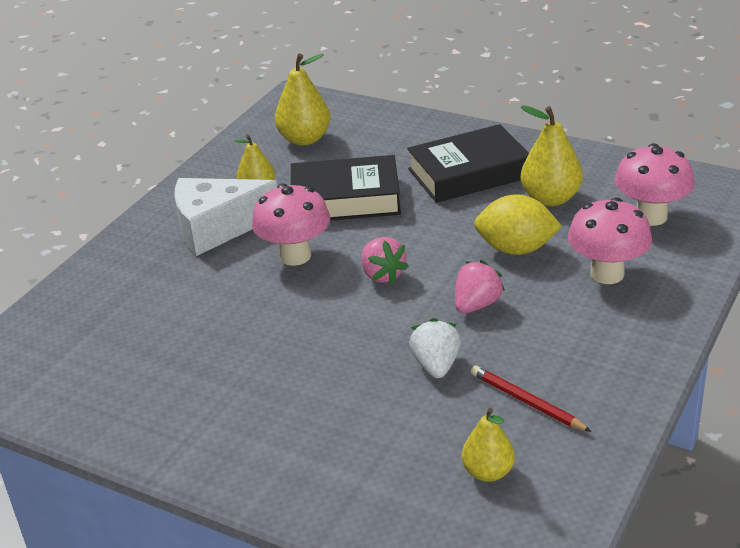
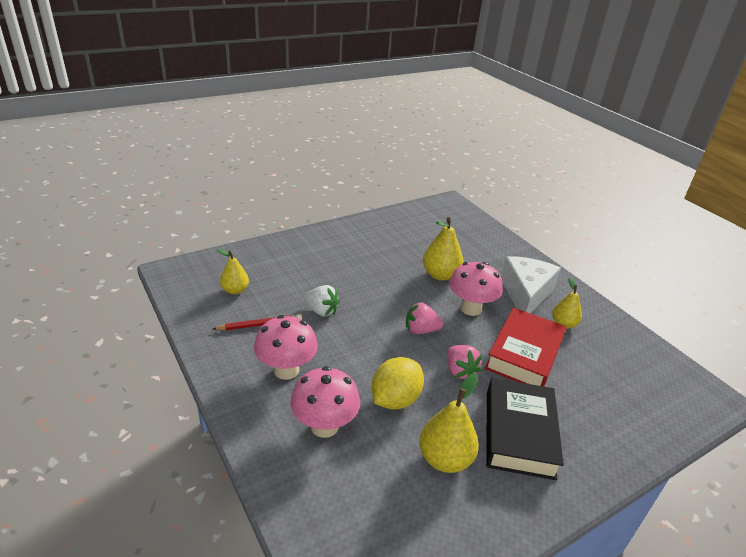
camera: 115 degrees right, 0 degrees up
(304, 139) = (631, 373): yellow pear -> yellow pear (440, 275)
(345, 199) = (524, 354): black book -> red book
(476, 305) = (355, 350): pink strawberry -> pink strawberry (459, 371)
(651, 216) = (367, 505): pink mushroom -> pink mushroom (286, 370)

